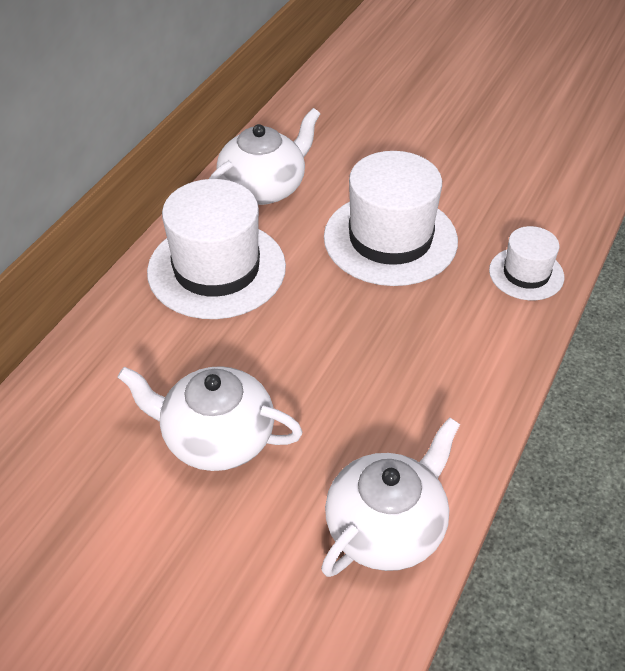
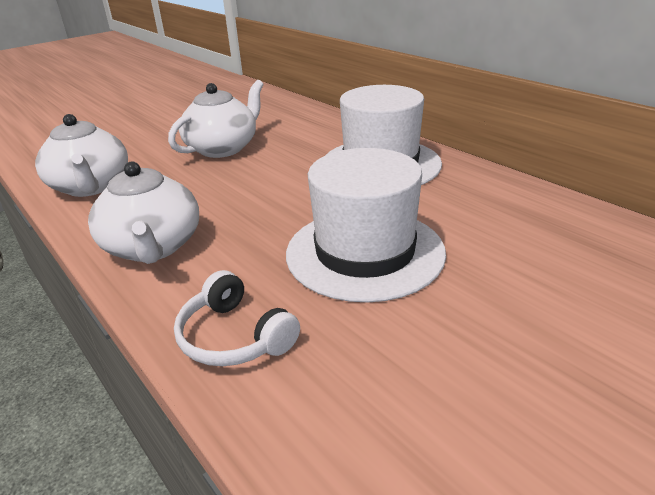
camera: 115 degrees right, 15 degrees down
(264, 188) = (487, 197): white teapot -> white teapot (153, 247)
(526, 274) = (234, 337): white hat -> white headphones

